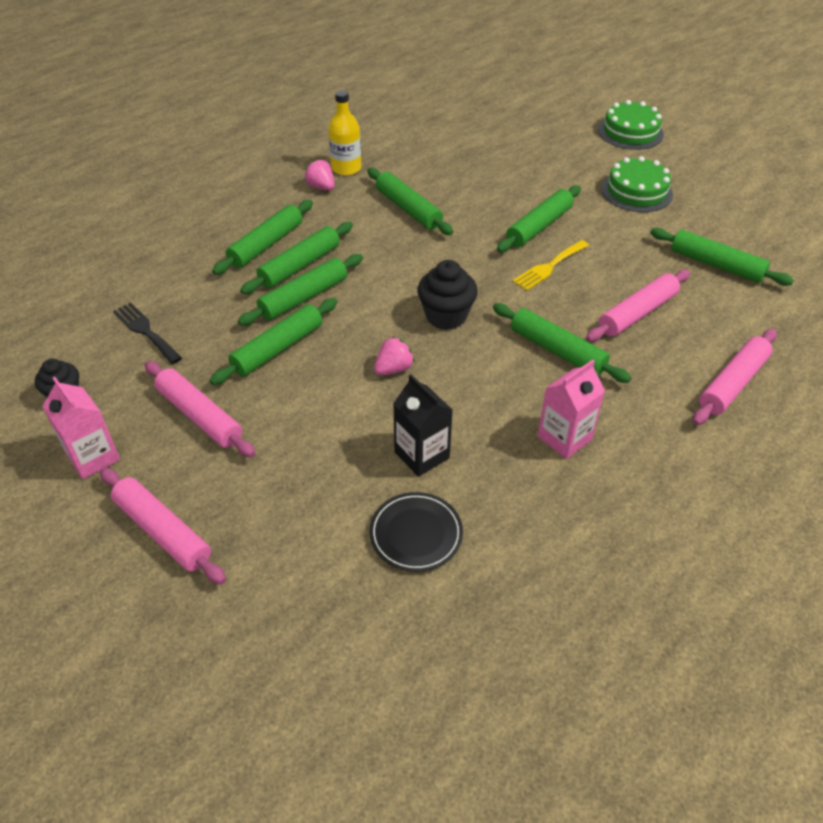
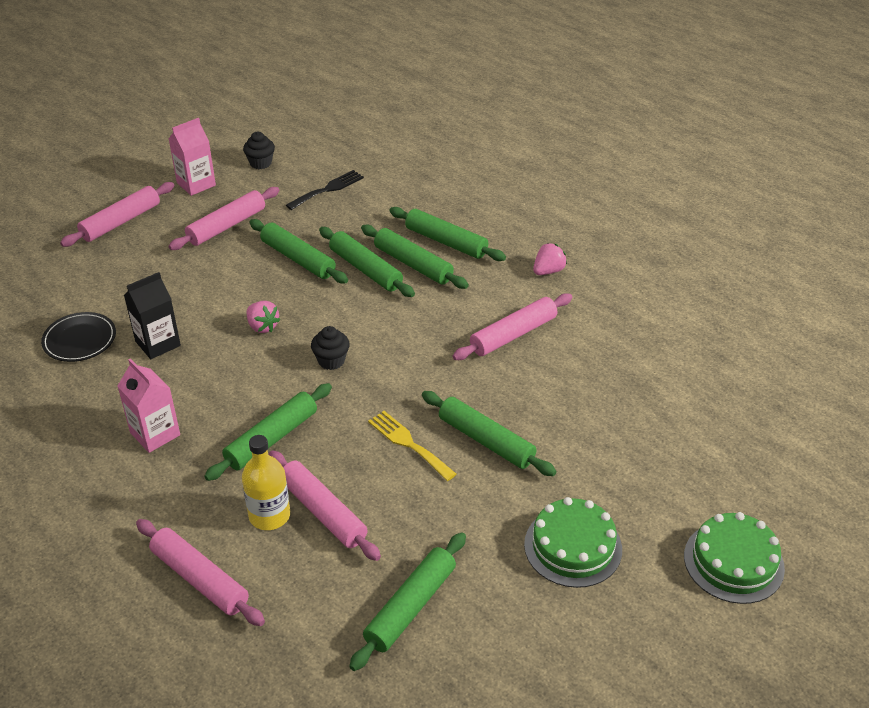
camera: 90 degrees right, 5 degrees down
(346, 168) = (588, 287): yellow bottle -> yellow bottle (269, 515)
(408, 209) = (513, 334): green rolling pin -> pink rolling pin
(446, 316) = (331, 361): black cupcake -> black cupcake, size x0.65

